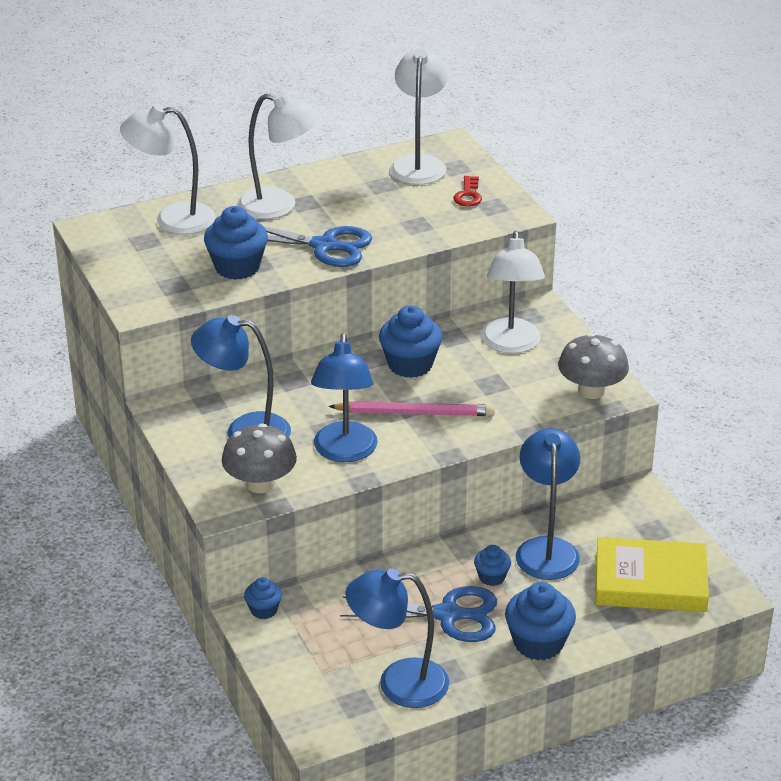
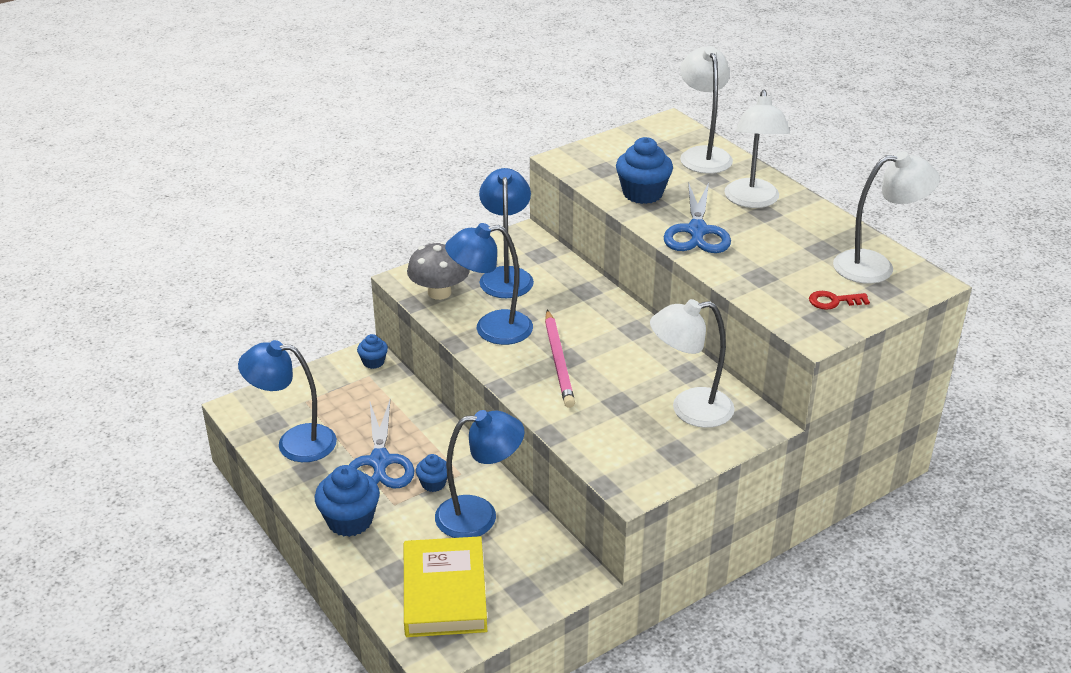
camera: 80 degrees right, 0 degrees up
(398, 683) = (294, 442): blue lamp -> blue lamp turned 75 degrees counterclockwise
(410, 364) = (632, 351): blue cupcake -> none
(591, 390) = (630, 470): grey mushroom -> none

